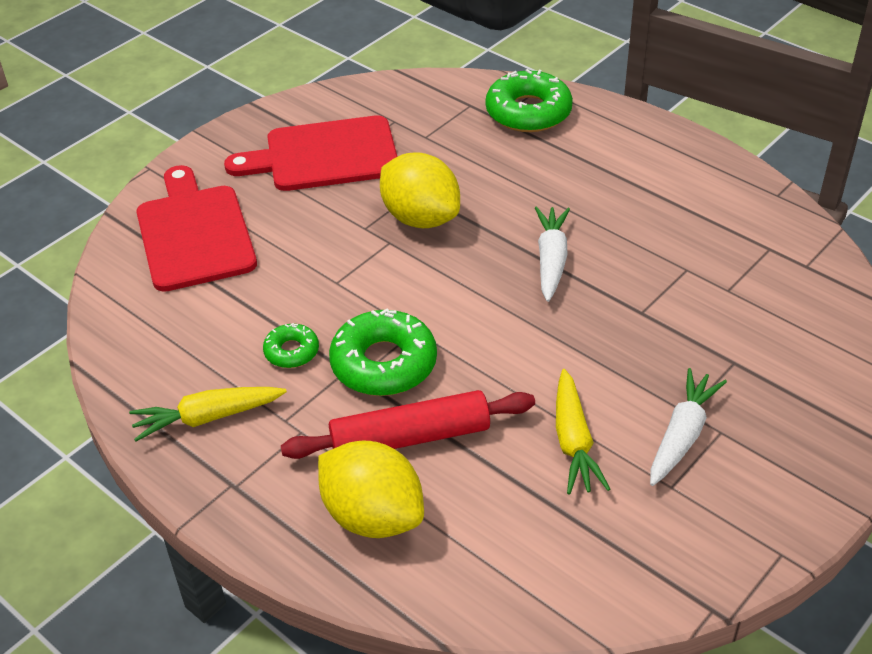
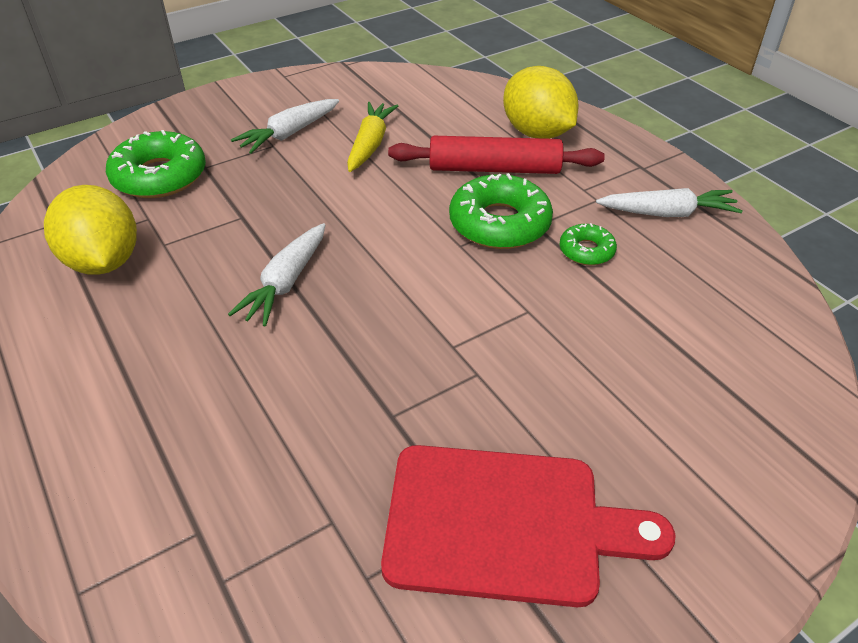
camera: 165 degrees left, 0 degrees up
(194, 233) = (708, 421): red cutting board -> none
(207, 418) = (667, 213): yellow carrot -> white carrot
(420, 218) = (402, 370): yellow lemon -> yellow lemon (104, 262)
(528, 112) = (143, 531): green donut -> green donut (159, 176)

